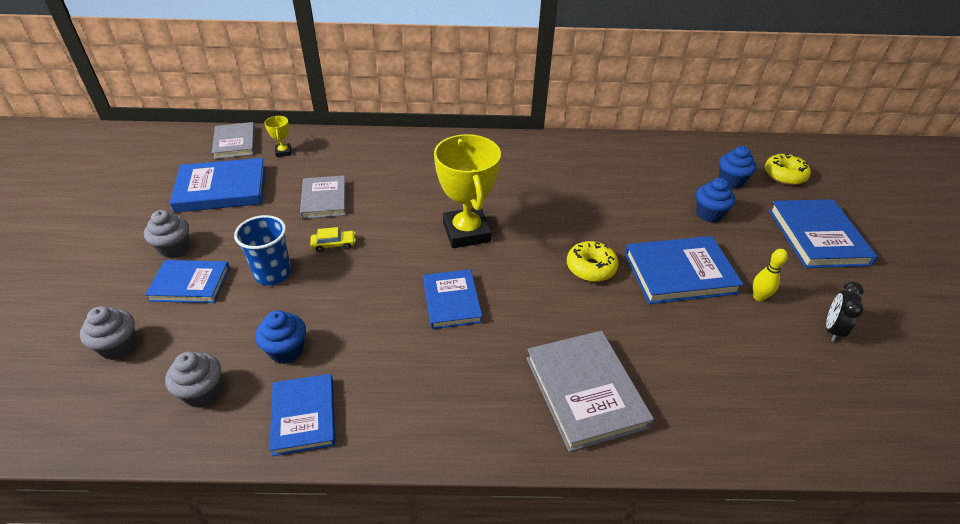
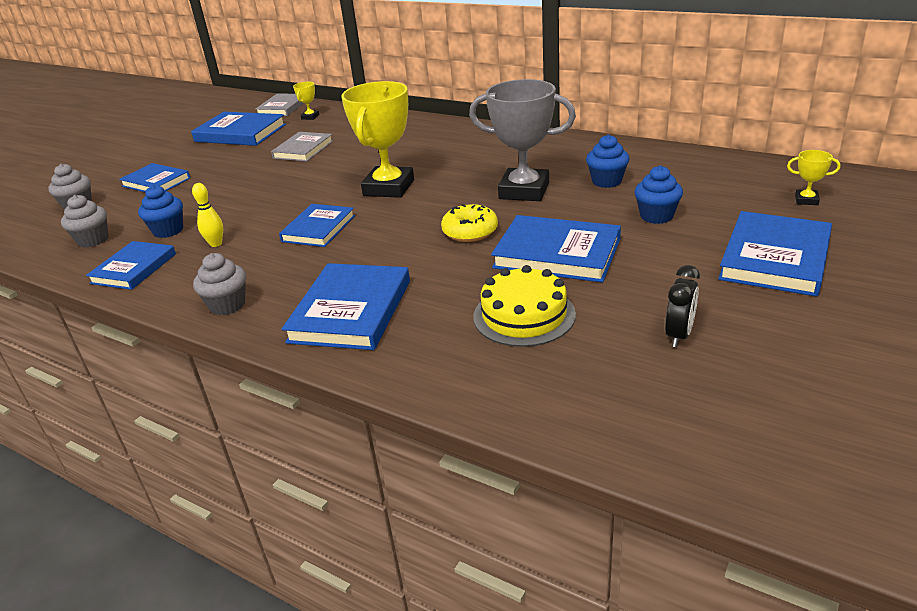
camera: 35 degrees right, 10 degrees down
(174, 248) = (170, 161): grey cupcake -> grey cupcake (227, 305)
(273, 273) = (213, 186): blue cup -> none
(334, 244) = (275, 177): yellow car -> none
(585, 391) = (351, 311): grey book -> blue book
(587, 209) = (524, 191): none -> grey trophy
(720, 347) = (524, 315): none -> yellow cake
(731, 181) = (723, 195): blue cupcake -> blue cupcake (606, 181)
(759, 297) = (623, 290): yellow bowling pin -> yellow bowling pin (216, 244)
(784, 175) = (806, 200): yellow donut -> yellow trophy
(832, 329) = (679, 335): black clock -> black clock turned 150 degrees clockwise

